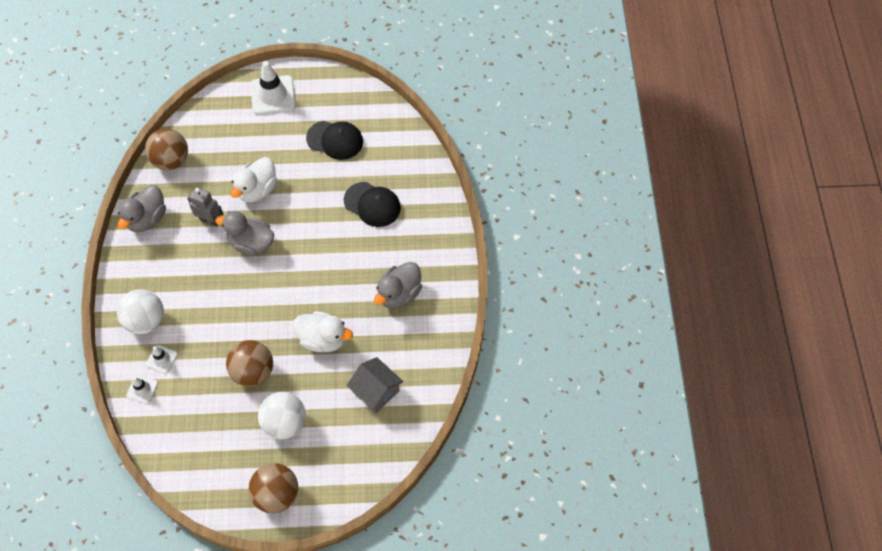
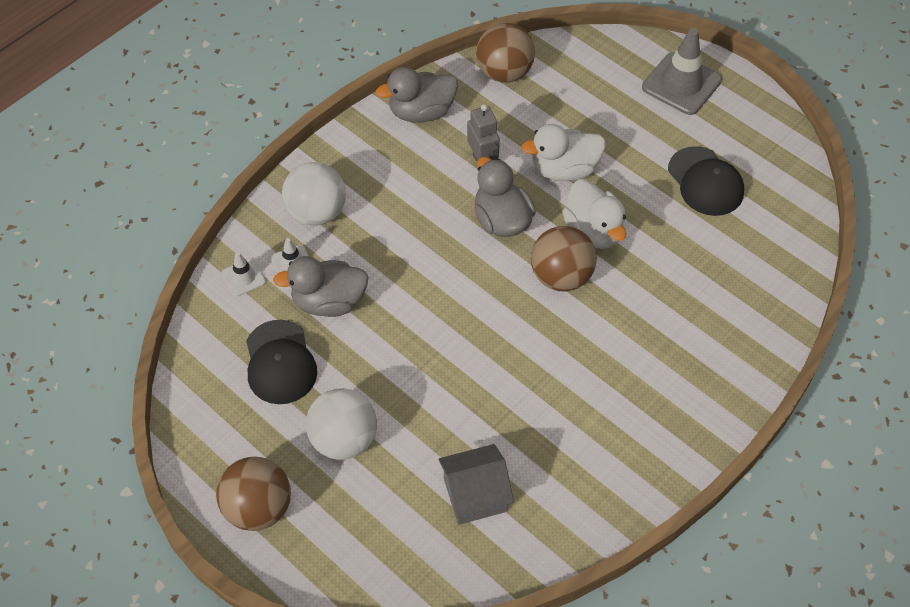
camera: 45 degrees right, 5 degrees down
(253, 371) = (367, 355): brown ball -> brown ball (561, 276)
(273, 95) = (681, 84): white traffic cone -> grey traffic cone
(323, 339) = (475, 385): white duck -> white duck (593, 231)
(372, 204) = (679, 284): black cap -> black cap (280, 362)
(376, 391) = (475, 495): grey house -> grey house turned 75 degrees clockwise
(399, 294) = (611, 409): grey duck -> grey duck (329, 302)

